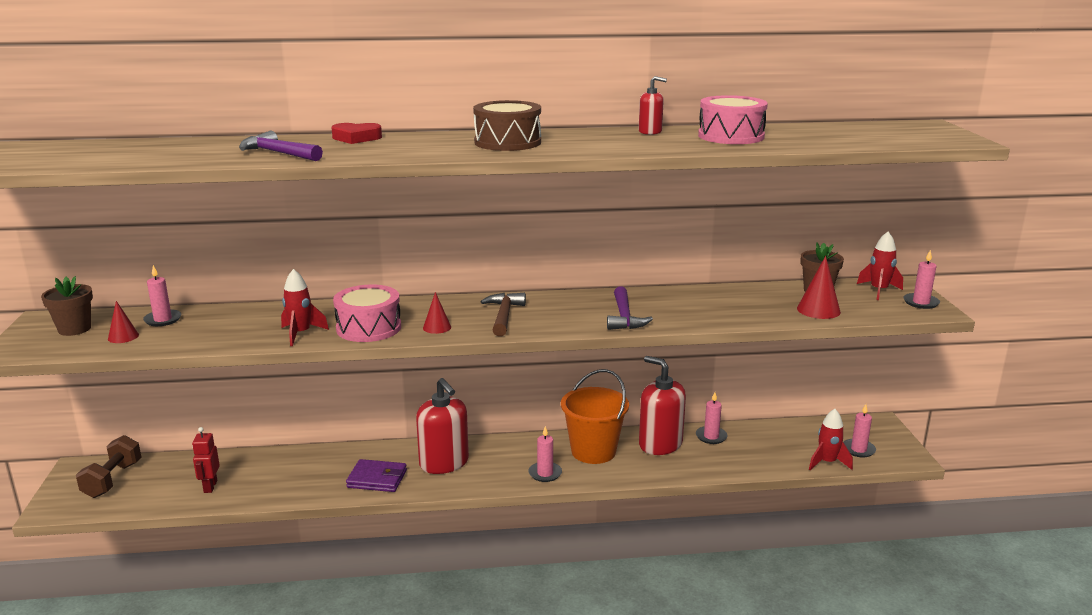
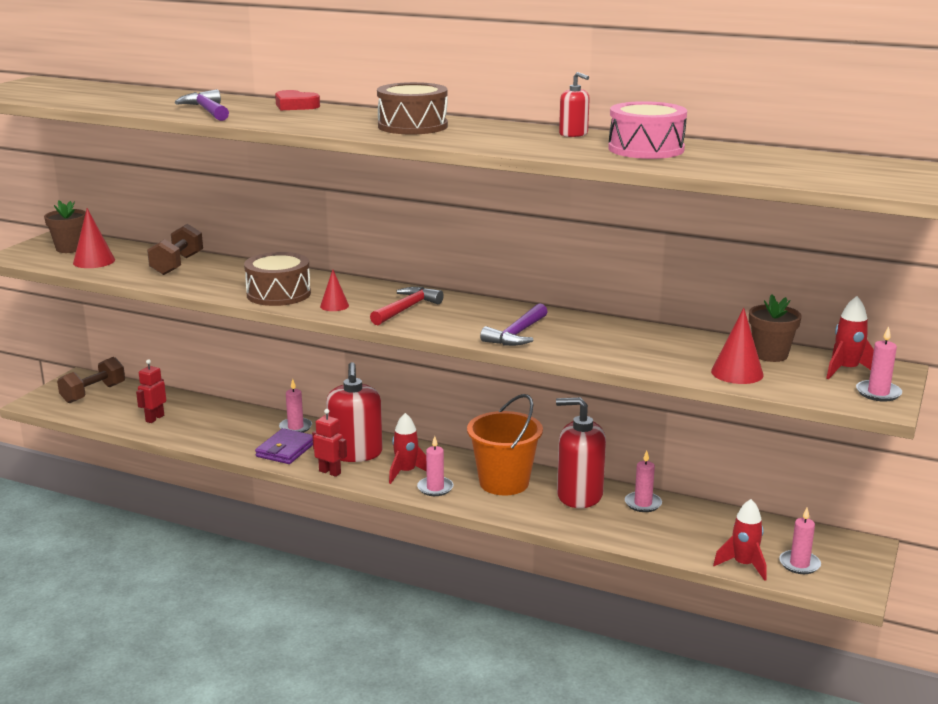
camera: 30 degrees right, 0 degrees up
(123, 337) = (94, 261): red cone -> red cone, size x1.56
(163, 320) = (137, 254): pink candle -> pink candle (295, 427)
(223, 321) = (177, 265): none -> brown dumbbell
(301, 334) = (220, 287): red rocket -> red rocket (406, 472)
(369, 328) = (278, 294): pink drum -> brown drum
(377, 479) = (286, 450): purple wallet -> purple wallet turned 75 degrees clockwise
(440, 487) = (330, 472): none -> red robot
(504, 316) = (406, 309): brown hammer -> red hammer
(660, 444) = (579, 495): red soap dispenser -> red soap dispenser turned 60 degrees counterclockwise

